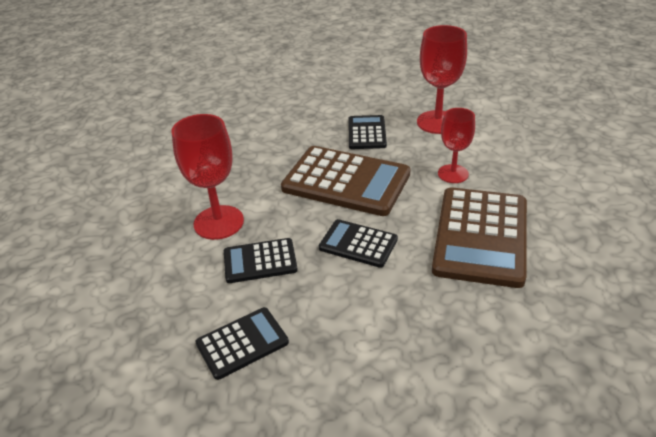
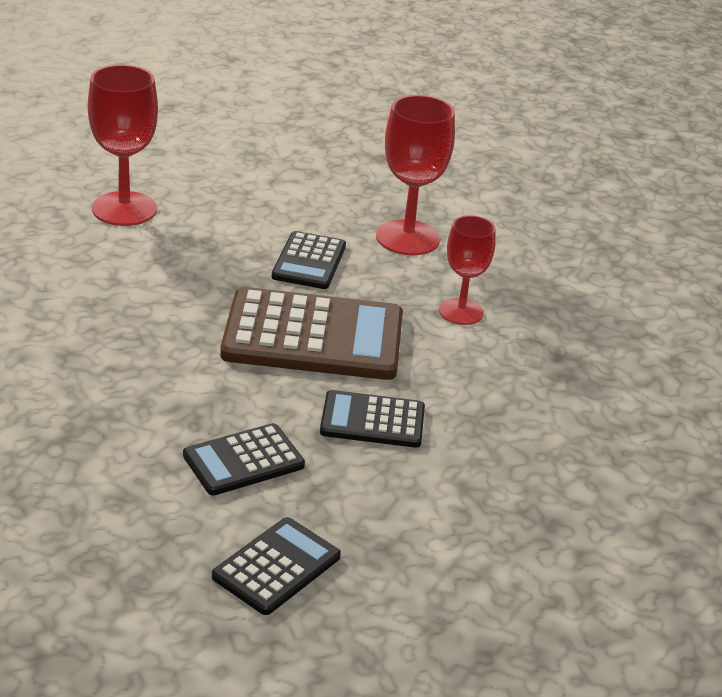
camera: 25 degrees left, 5 degrees down
(219, 222) = (149, 415): red goblet -> red goblet (124, 209)
(366, 133) = (309, 261): black calculator -> black calculator turned 150 degrees counterclockwise
(481, 236) = (532, 392): brown calculator -> none

